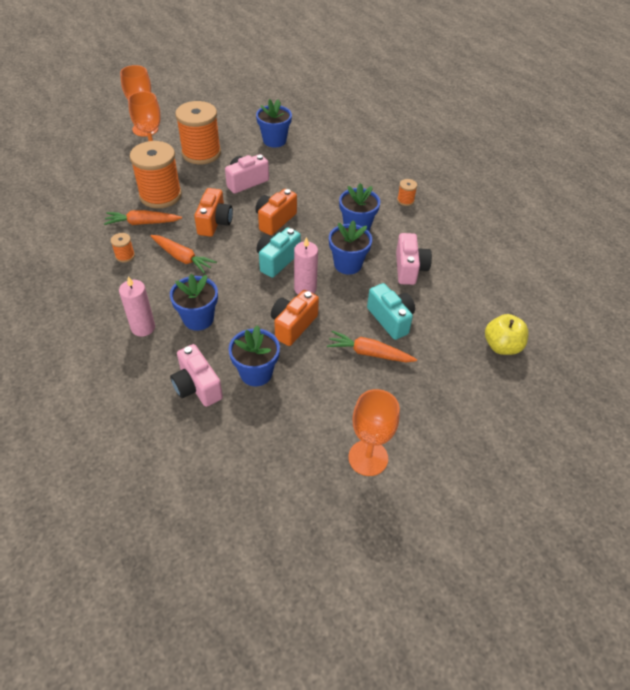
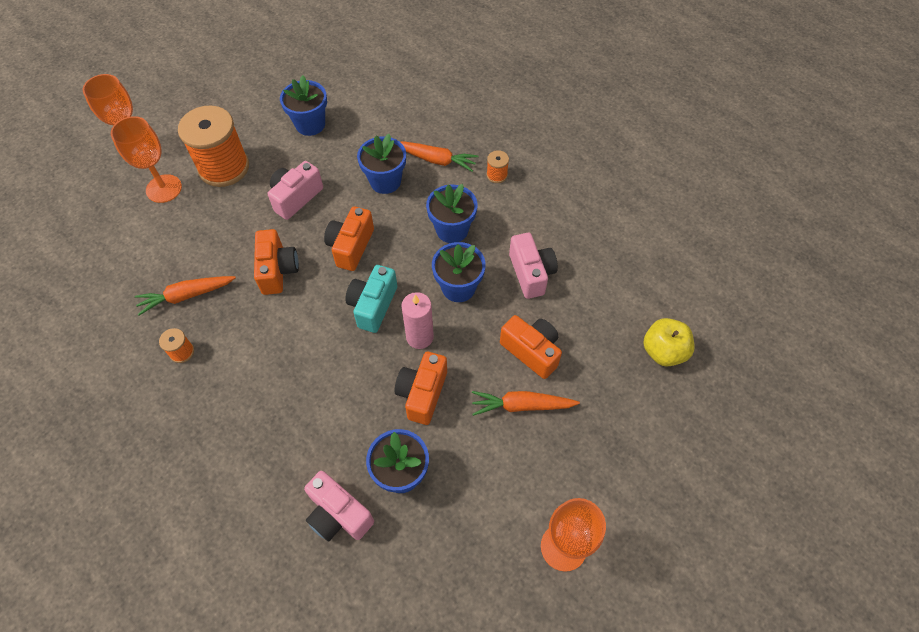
camera: 15 degrees left, 10 degrees up
(143, 327) = (243, 451): pink candle -> none
(160, 195) = (194, 247): orange spool -> none
(182, 258) = (255, 334): orange carrot -> orange carrot (436, 160)
(198, 319) = (306, 418): blue flower pot -> blue flower pot (385, 181)
(391, 319) = (531, 351): turquoise camera -> orange camera

